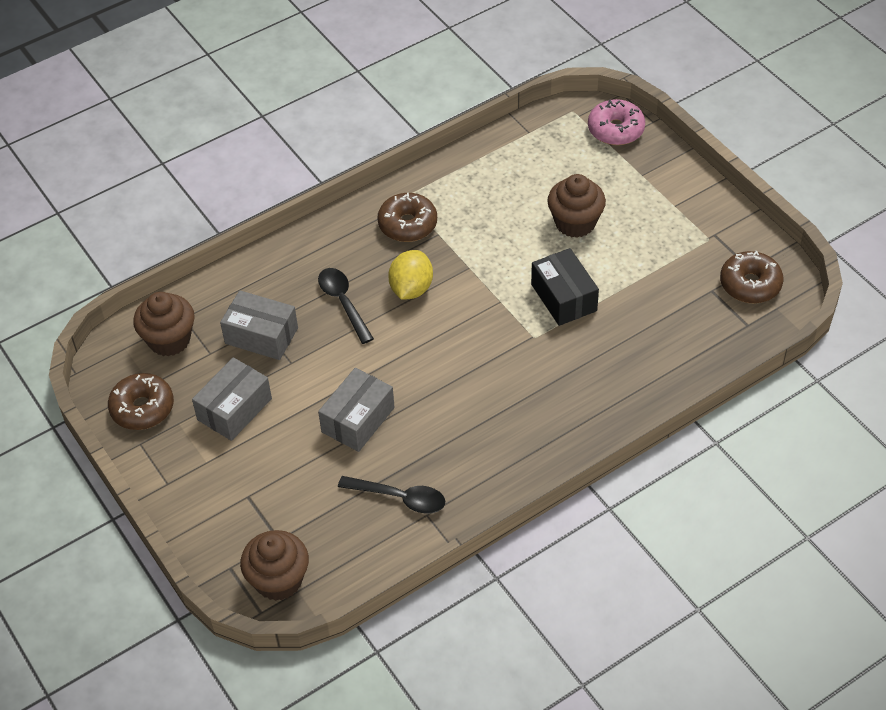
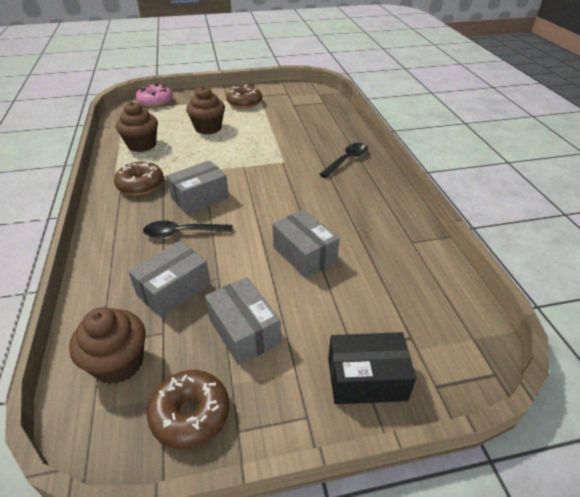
camera: 70 degrees left, 10 degrees down
(278, 580) = (459, 349): brown cupcake -> brown cupcake (142, 145)
(399, 498) = (392, 251): black spoon -> black spoon (346, 160)
(411, 289) = (200, 198): yellow lemon -> grey box
(563, 297) = (261, 145): black box -> black box (366, 379)
(750, 284) = (298, 95): brown donut -> brown donut (244, 103)

